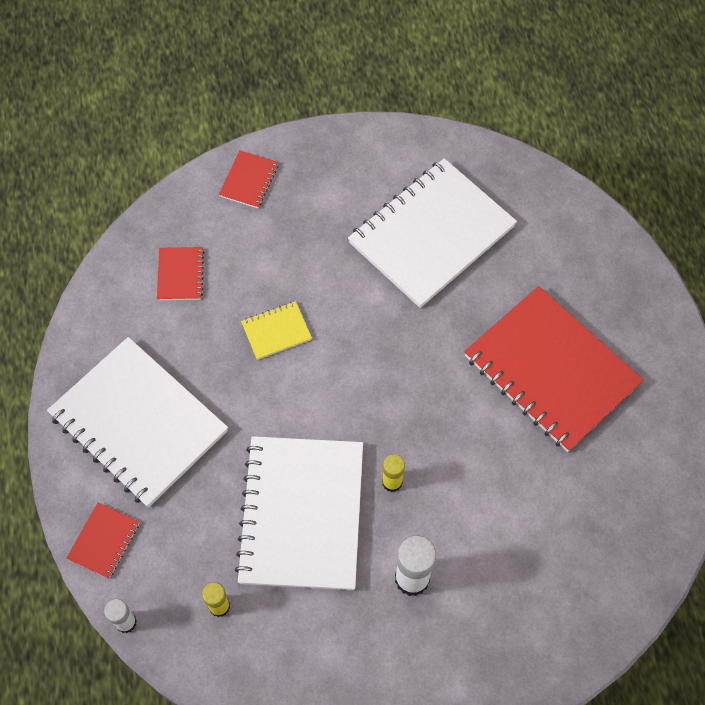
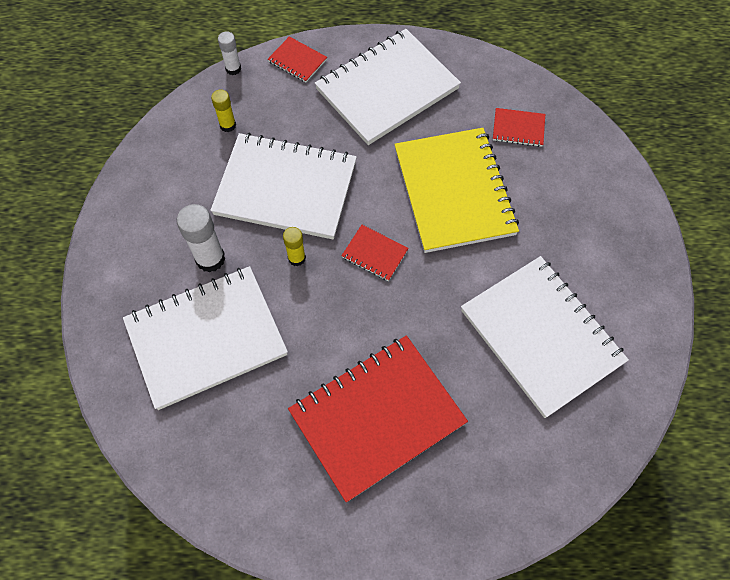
camera: 100 degrees right, 0 degrees up
(249, 180) = (612, 190): red notebook -> red notebook (374, 254)
(276, 331) = (454, 191): yellow notebook -> yellow notebook, size x2.39
(509, 557) = (206, 338): none -> white notebook

